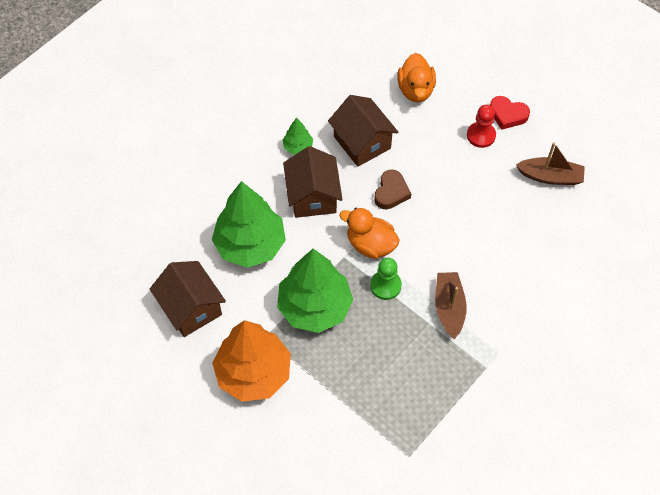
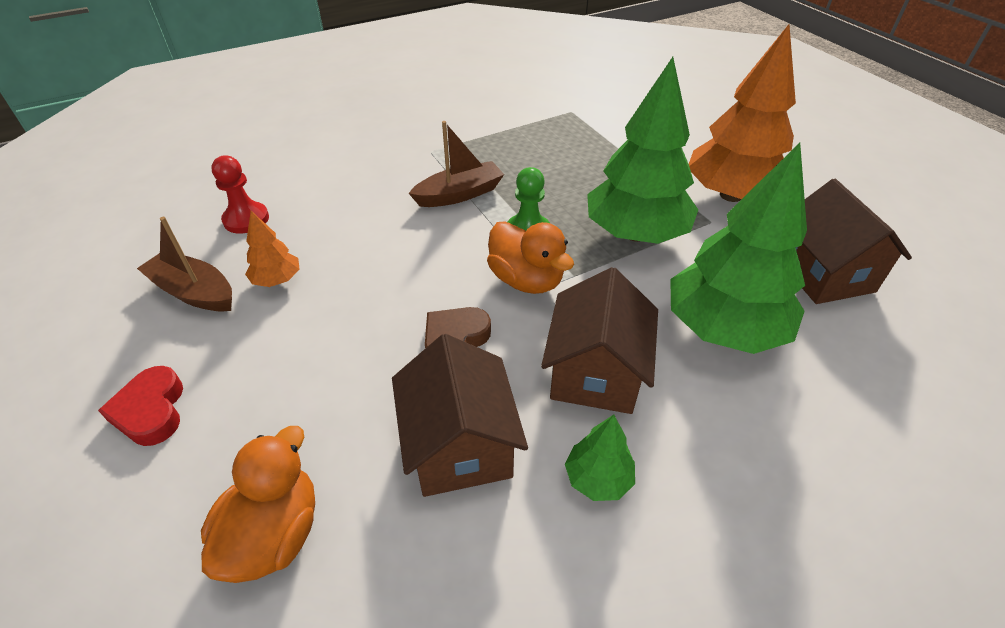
camera: 160 degrees left, 15 degrees down
(449, 308) = (459, 194): brown boat -> brown boat turned 135 degrees counterclockwise
(481, 135) = (234, 387): red pawn -> red pawn (246, 219)
(507, 115) = (151, 411): red heart -> red heart turned 150 degrees counterclockwise
(512, 199) = (277, 280): none -> orange tree

